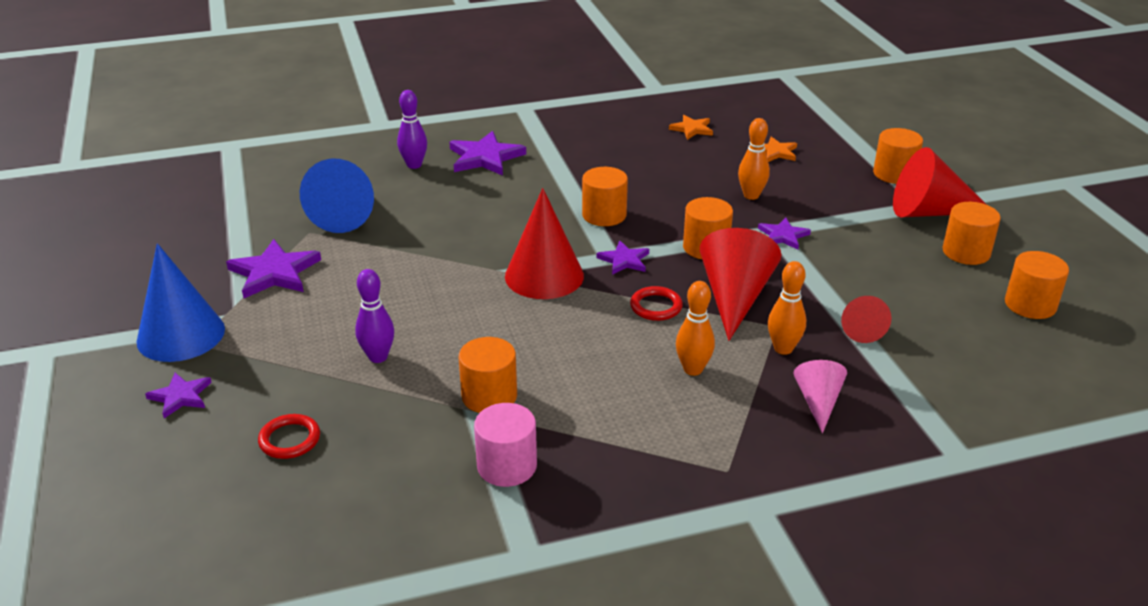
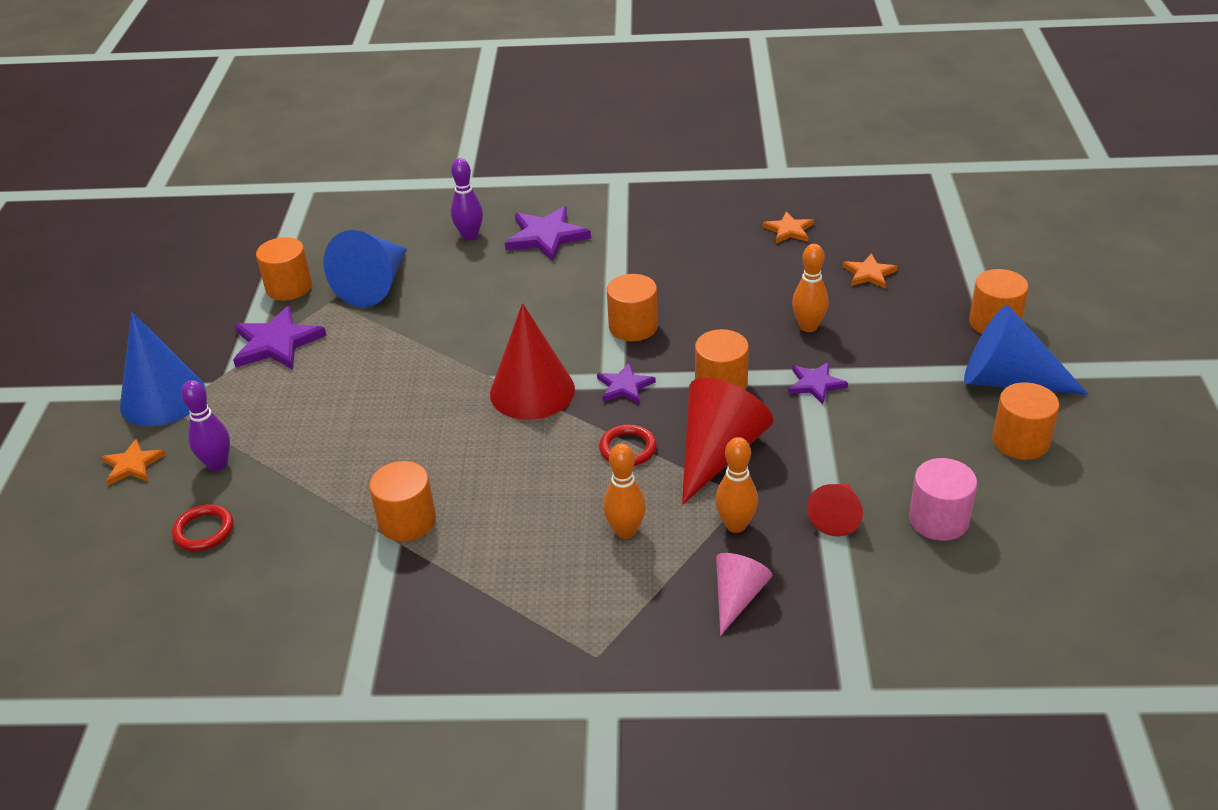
camera: 20 degrees right, 5 degrees up
(180, 396) = (132, 465): purple star -> orange star
(378, 357) = (325, 456): purple bowling pin -> purple bowling pin (217, 464)
(507, 466) = (384, 602): pink cylinder -> pink cylinder (938, 519)
(930, 212) = (1008, 380): red cone -> blue cone
(1030, 304) = (1057, 524): orange cylinder -> orange cylinder (289, 287)

